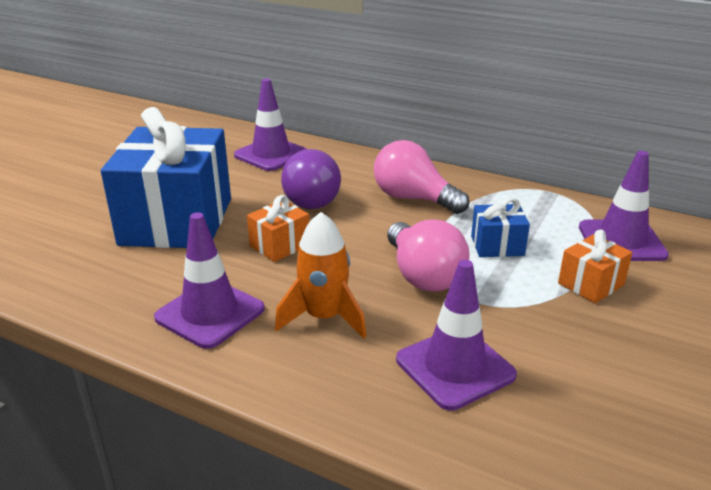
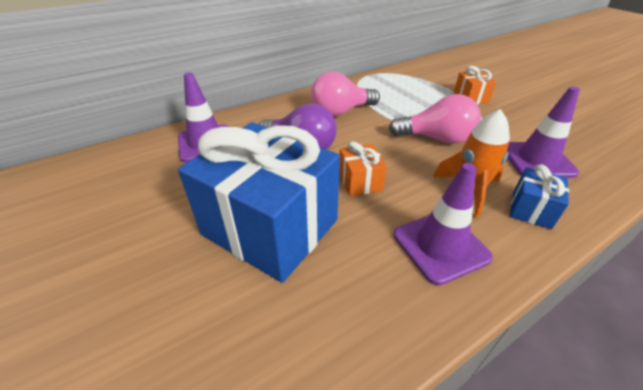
camera: 60 degrees left, 10 degrees up
(497, 246) = (417, 106): blue gift -> blue gift (531, 209)
(621, 241) = (435, 77): purple traffic cone -> none

